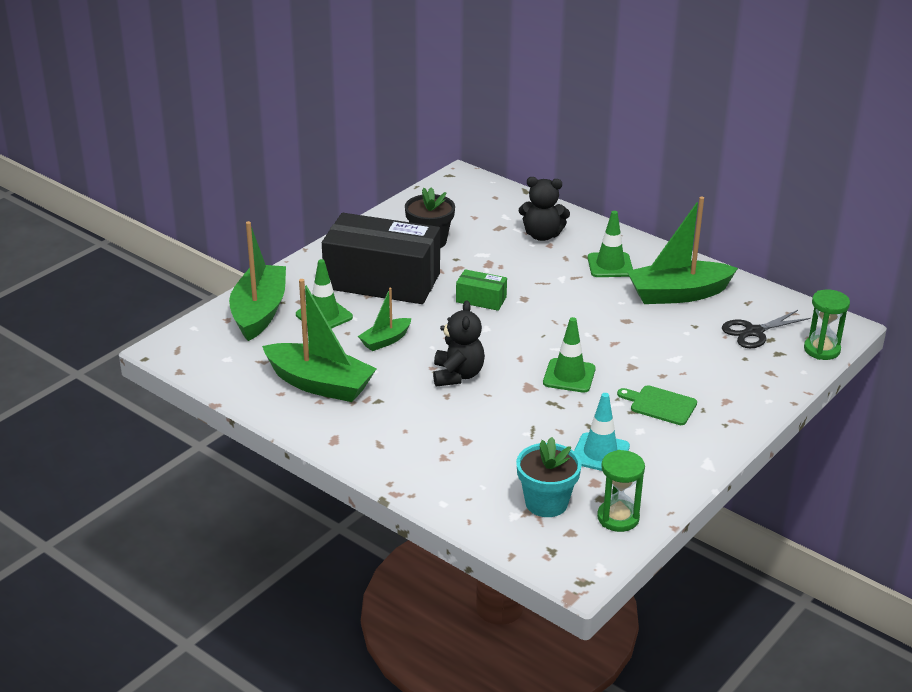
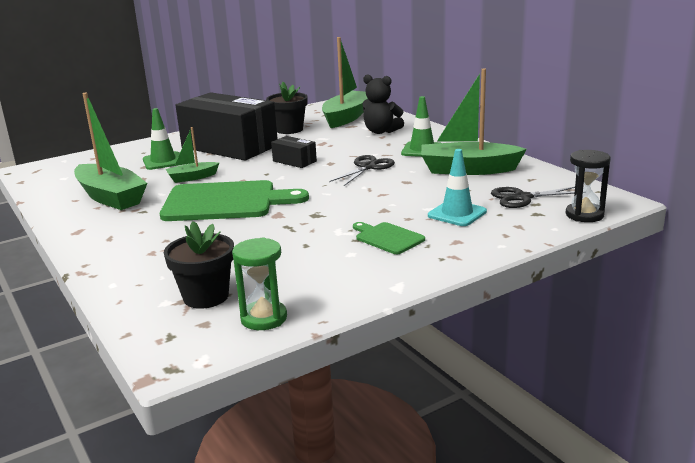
camera: 20 degrees right, 10 degrees down
(259, 312) = (119, 156): green boat -> green boat (346, 117)
(457, 375) = (225, 202): black teddy bear -> green cutting board
(481, 299) = (294, 161): green box -> black box
(546, 503) = (206, 297): turquoise flower pot -> black flower pot
(569, 376) = (321, 211): green traffic cone -> none
(570, 301) = (367, 167): none -> black scissors
(600, 453) = (296, 266): turquoise traffic cone -> turquoise traffic cone (457, 214)
(821, 350) = (584, 215): green hourglass -> black hourglass

